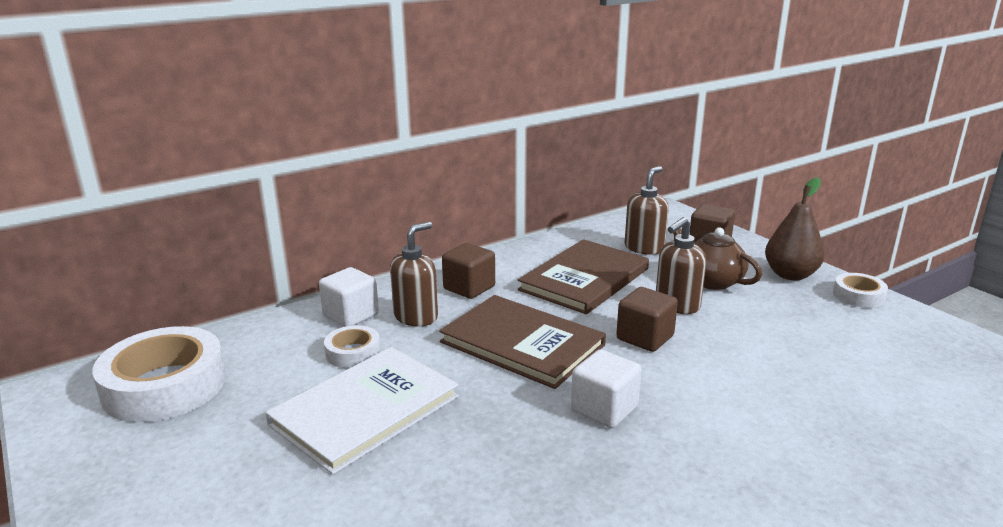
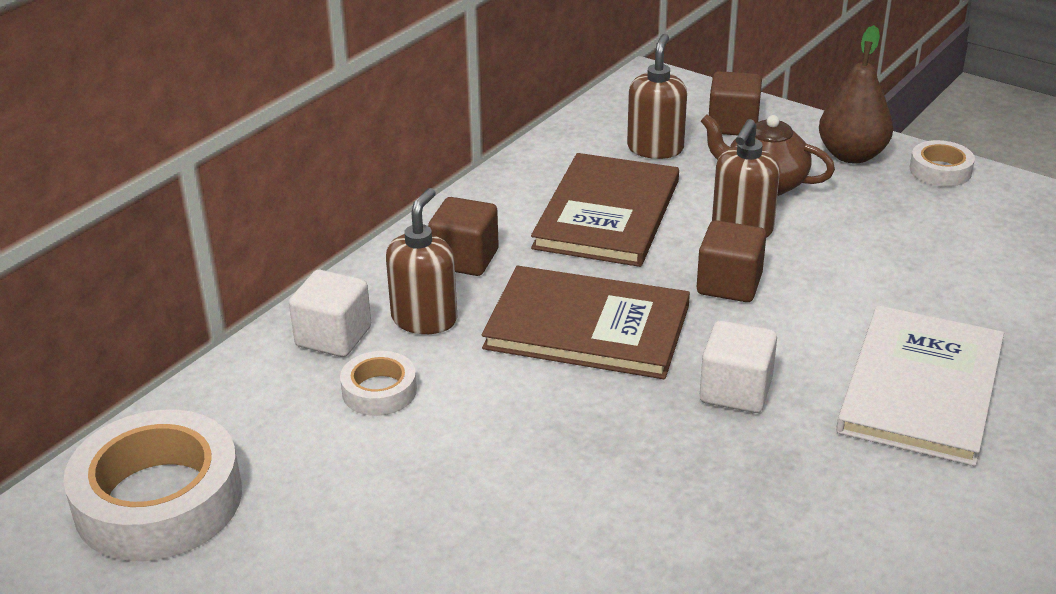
camera: 20 degrees left, 10 degrees up
(365, 410) = (455, 465): white book -> white book (920, 388)

